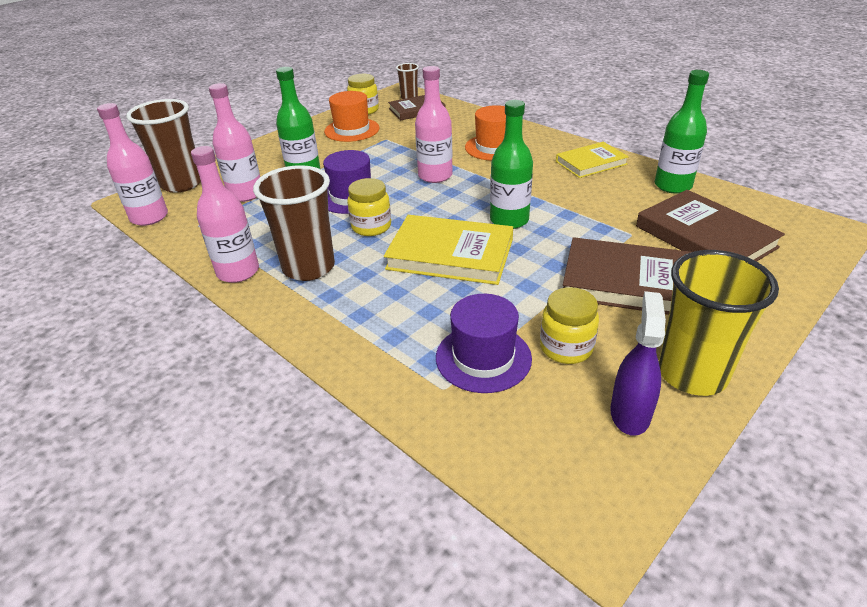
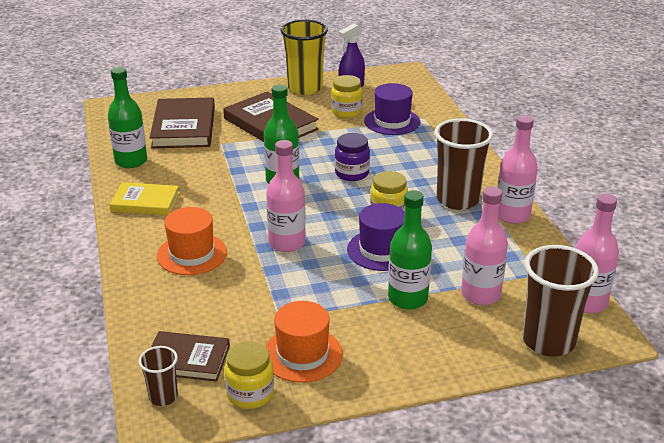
camera: 150 degrees left, 5 degrees down
(450, 254) = (352, 173): yellow book -> purple jar

